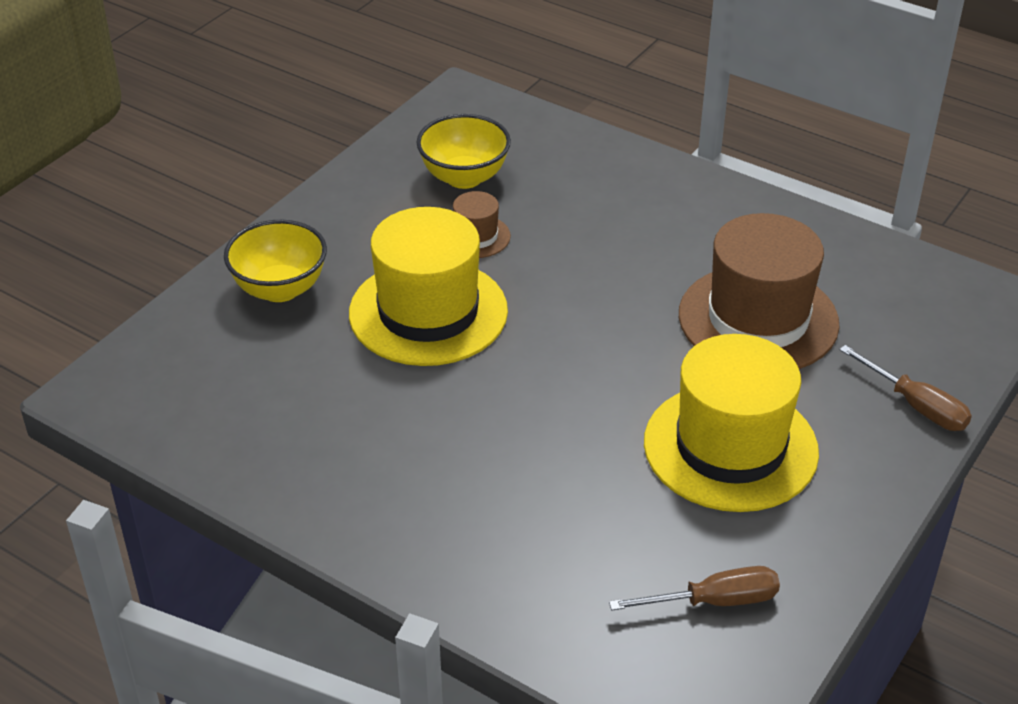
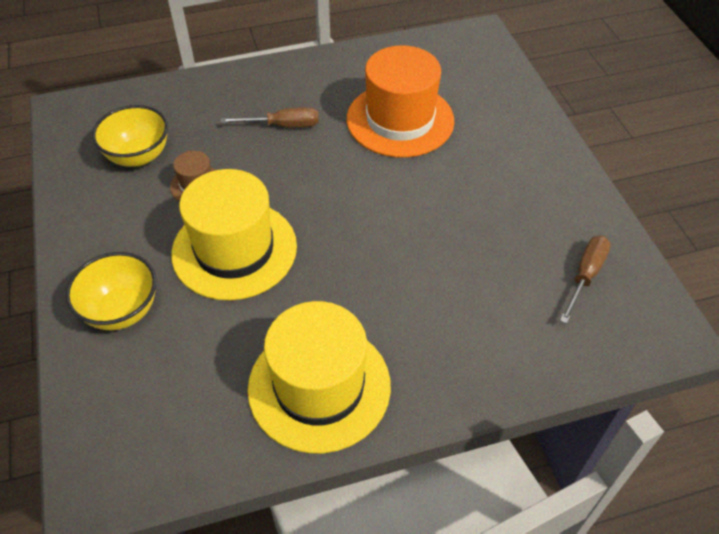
camera: 50 degrees left, 10 degrees up
(730, 447) = (481, 194): yellow hat -> yellow hat (319, 386)
(758, 319) = (400, 120): brown hat -> orange hat
(916, 405) = (519, 109): brown screwdriver -> brown screwdriver (283, 125)

